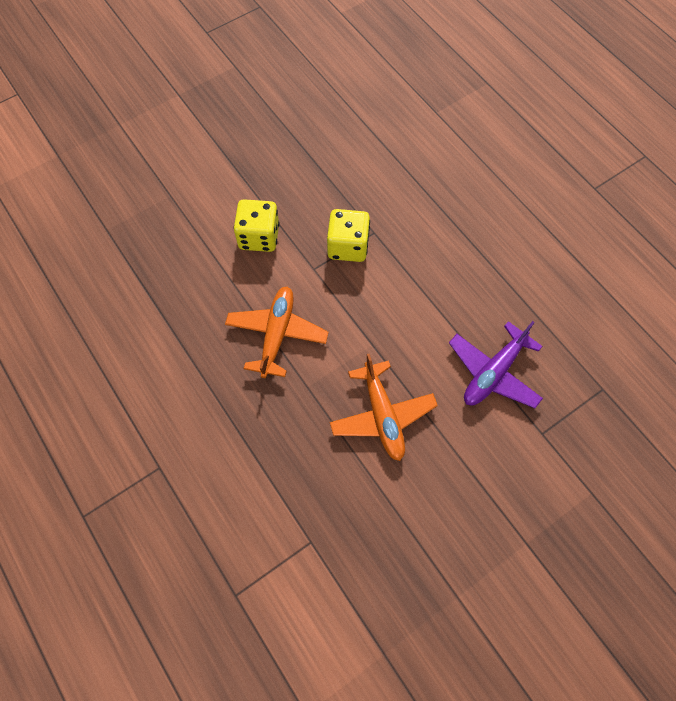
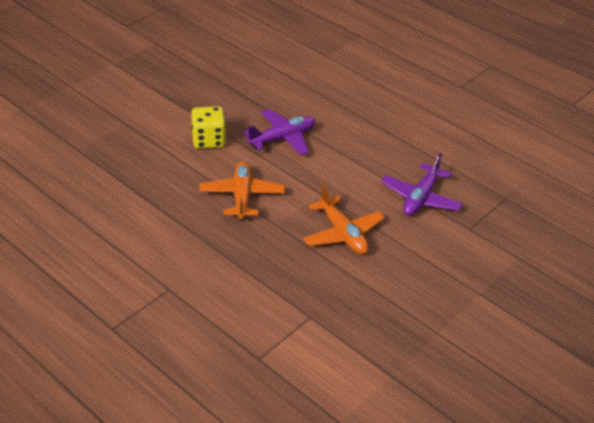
camera: 15 degrees left, 25 degrees down
(348, 246) = (282, 138): yellow dice -> purple plane

